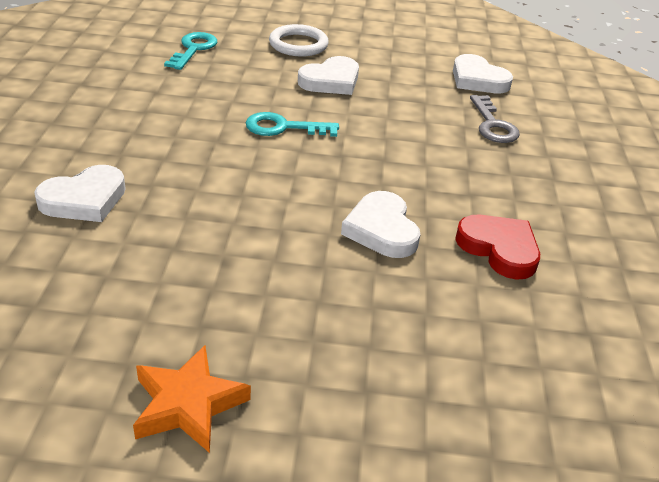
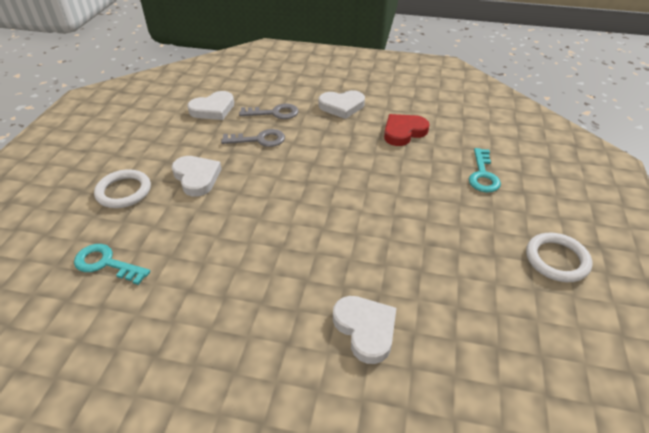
camera: 80 degrees left, 5 degrees up
(188, 404) = (556, 260): orange star -> white ring
(283, 127) = (265, 208): turquoise key -> turquoise key (482, 175)
(381, 229) = (390, 172): white heart -> white heart (342, 106)
(422, 116) = (259, 140): none -> grey key

